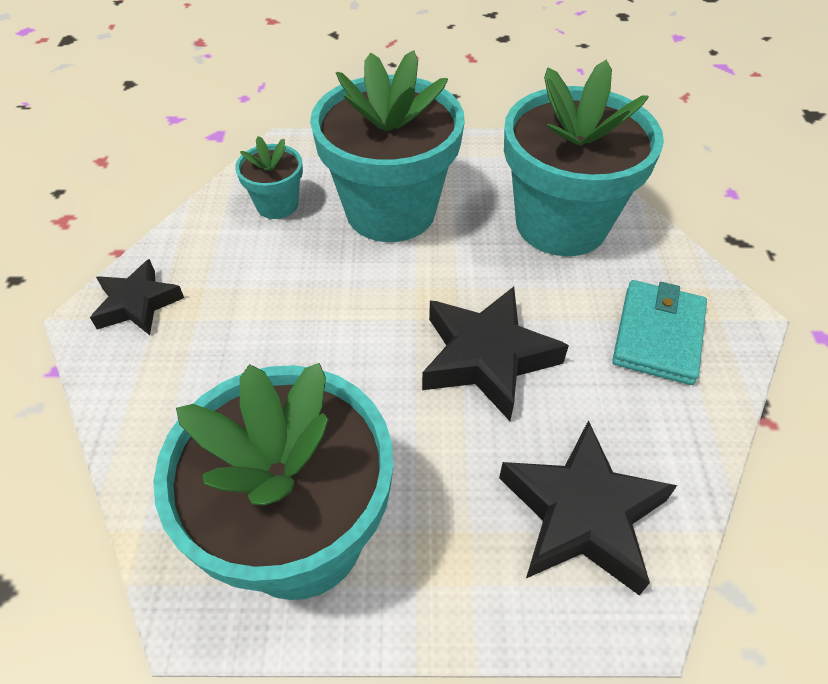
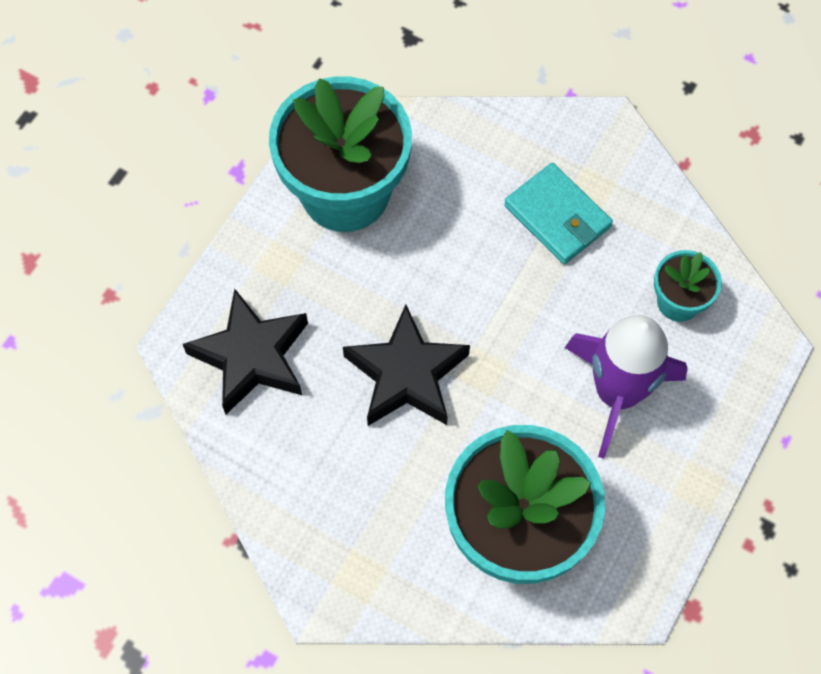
camera: 120 degrees right, 15 degrees up
(137, 304) = (607, 159): black star -> none
(390, 211) = (617, 393): turquoise flower pot -> purple rocket
(658, 335) = (348, 517): turquoise wallet -> turquoise wallet (557, 216)

